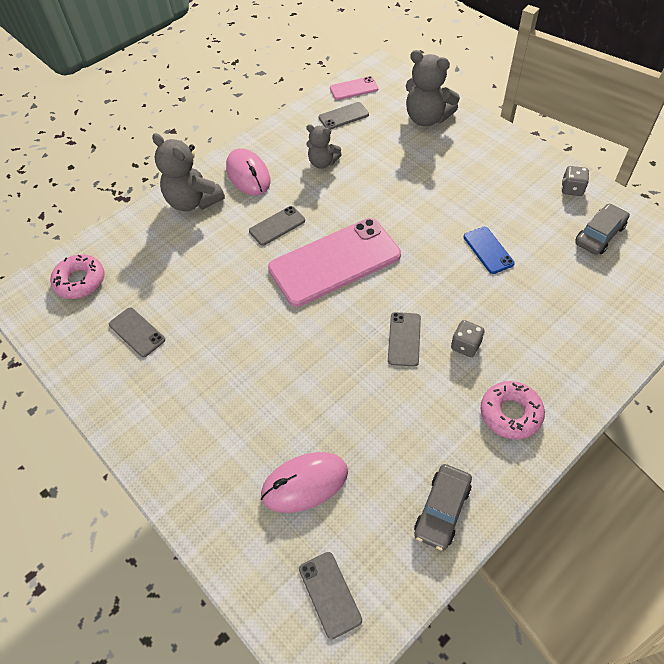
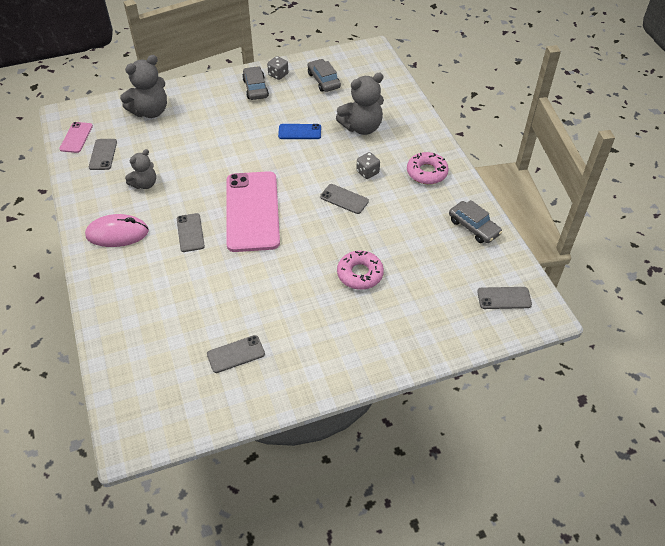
camera: 70 degrees left, 5 degrees down
(80, 281) = (148, 385): pink donut -> pink donut (360, 274)
(193, 201) = (117, 279): grey teddy bear -> grey teddy bear (362, 127)
(304, 483) = (425, 287): pink mouse -> none
(531, 180) = (255, 88): none -> grey car

